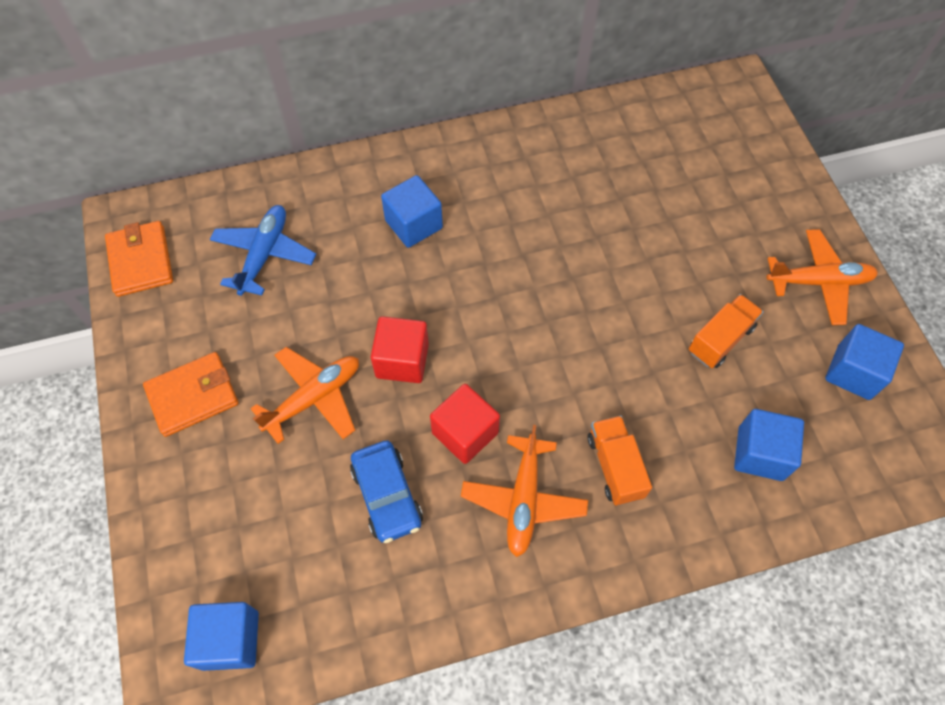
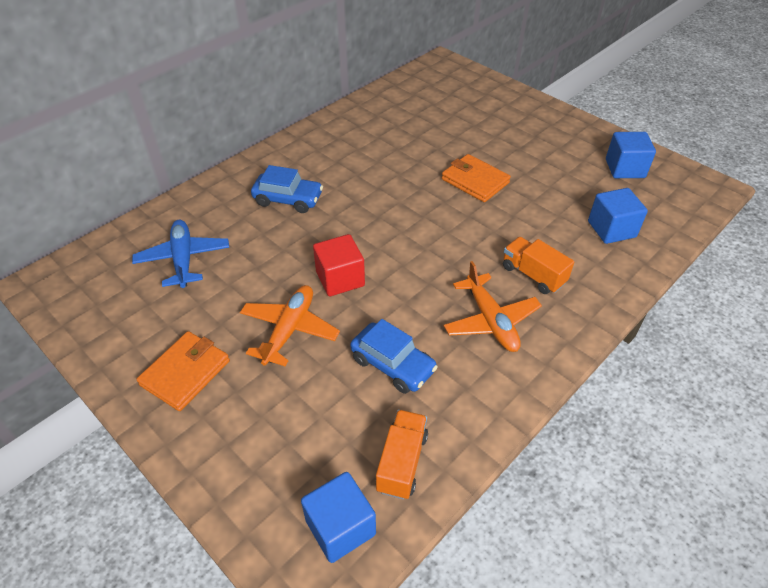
camera: 30 degrees left, 15 degrees down
(141, 261) = (76, 304): orange wallet -> orange wallet (475, 181)
(413, 224) = (288, 199): blue cube -> blue car
(465, 433) = (419, 301): red cube -> none
(720, 339) = (538, 183): orange truck -> orange truck (402, 462)
(818, 282) = (568, 134): orange plane -> none

